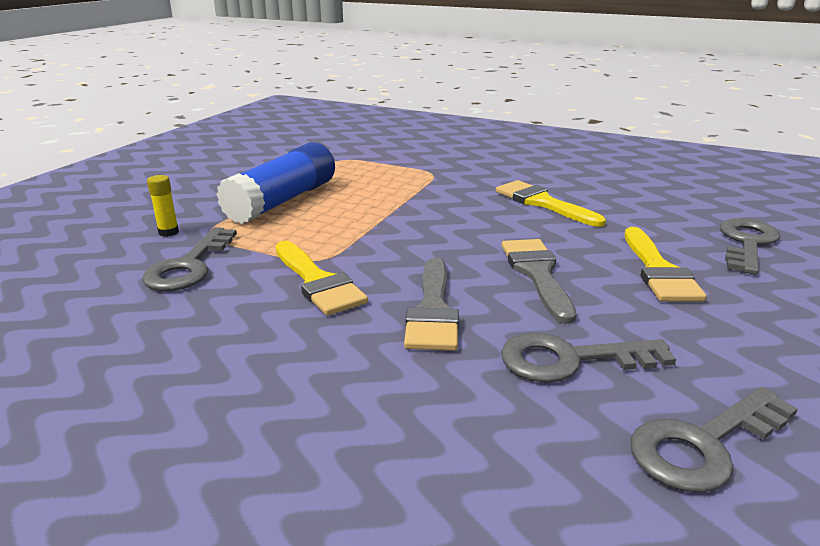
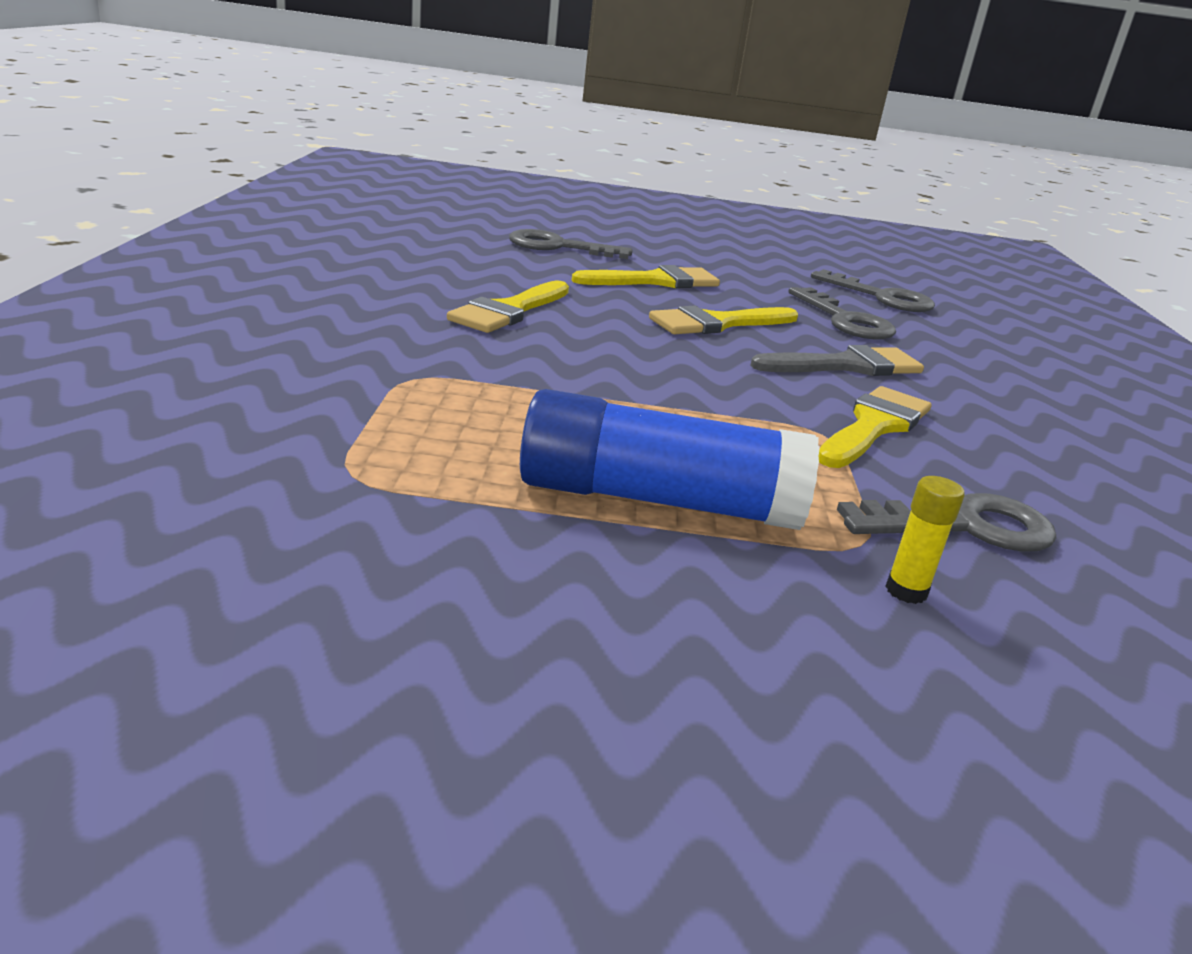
camera: 115 degrees left, 0 degrees up
(537, 274) = (717, 323): grey brush -> yellow brush

